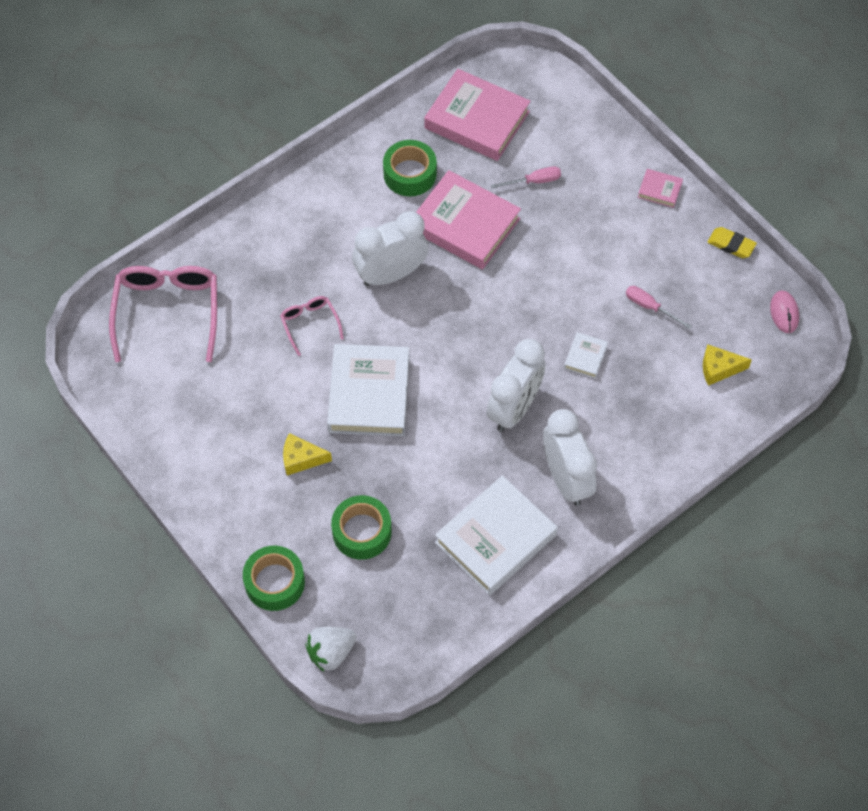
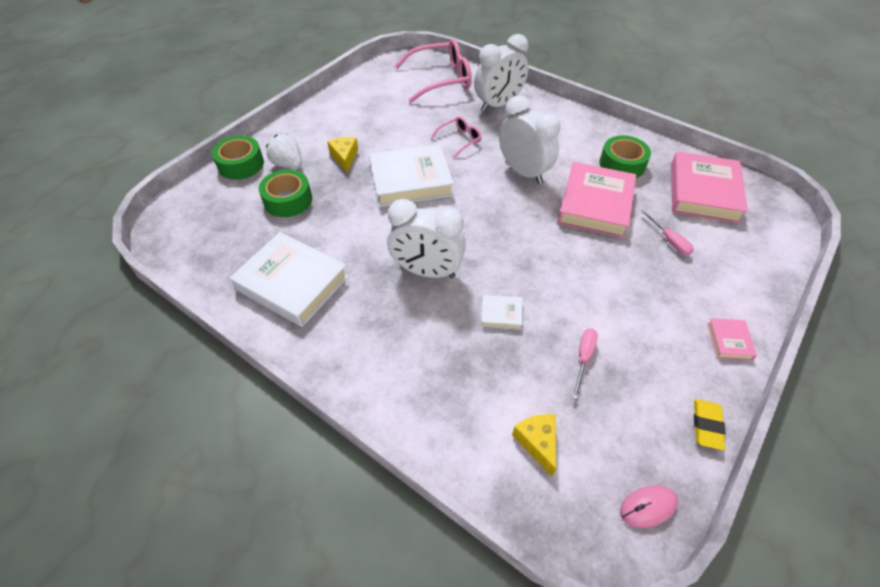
camera: 75 degrees right, 10 degrees down
(331, 652) = (182, 203): white strawberry -> white strawberry (288, 164)
(566, 479) = (363, 324): white clock -> white clock (498, 105)

